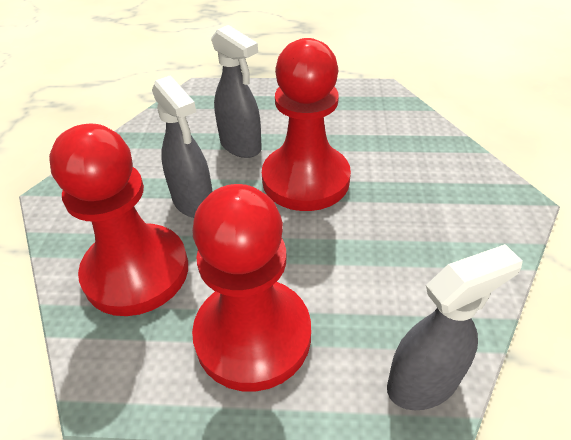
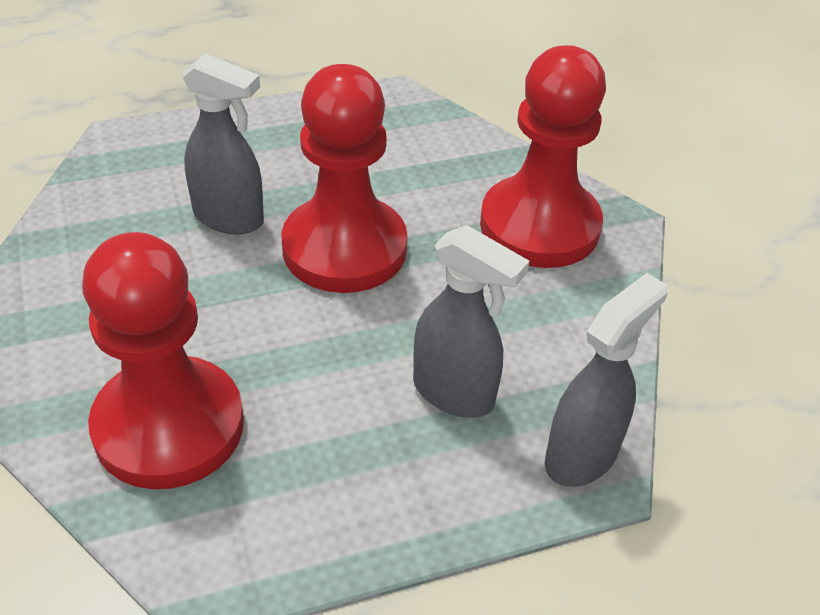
camera: 25 degrees left, 0 degrees up
(193, 202) = (201, 314): grey spray bottle -> grey spray bottle (454, 393)
(253, 335) = (366, 461): red pawn -> red pawn (539, 226)

